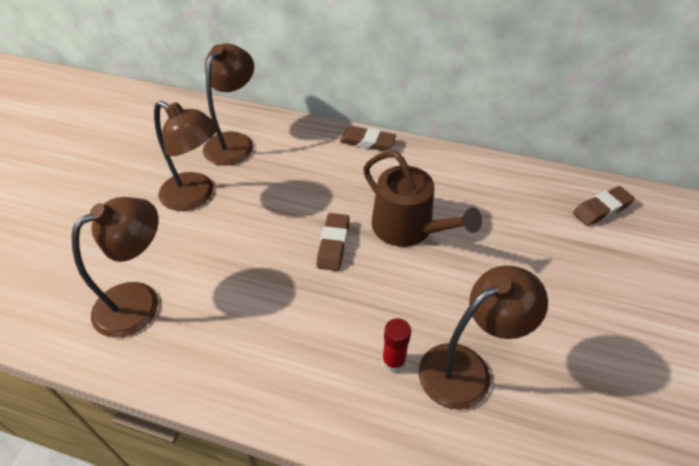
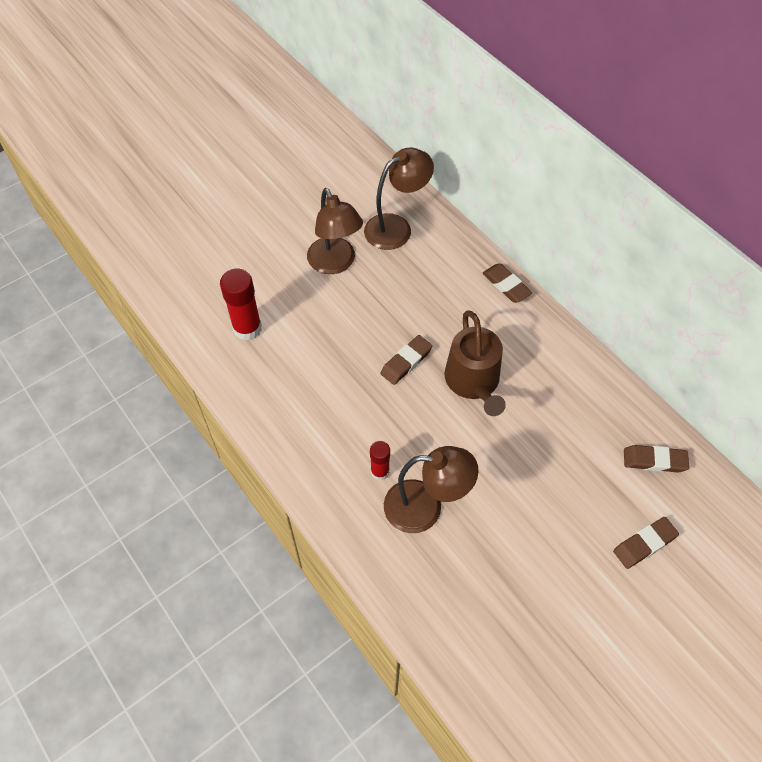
camera: 35 degrees right, 10 degrees up
(139, 301) = (247, 328): brown lamp -> red glue stick
(663, 278) = (644, 544): none -> brown eraser

